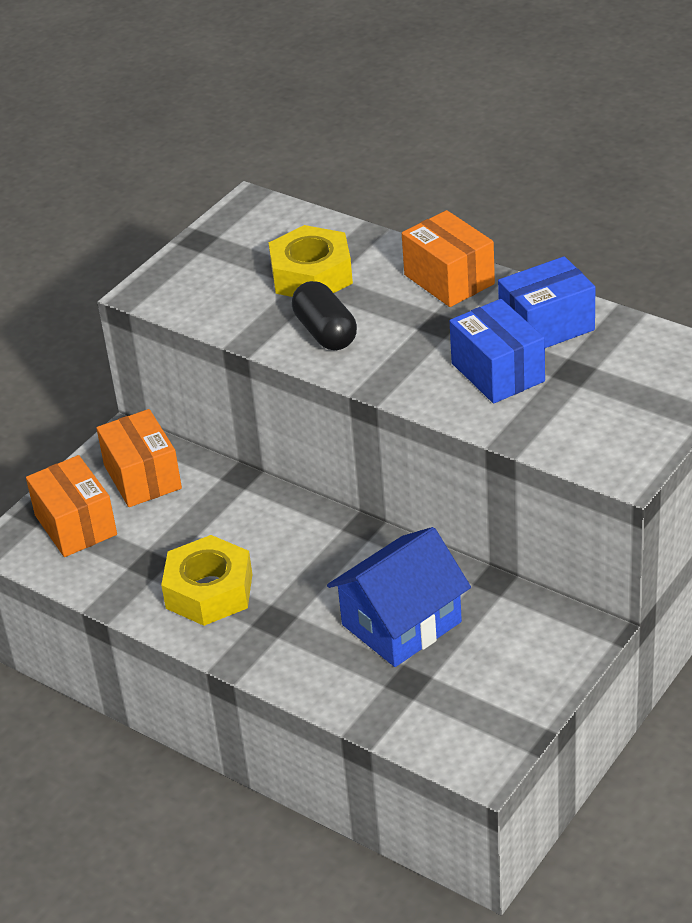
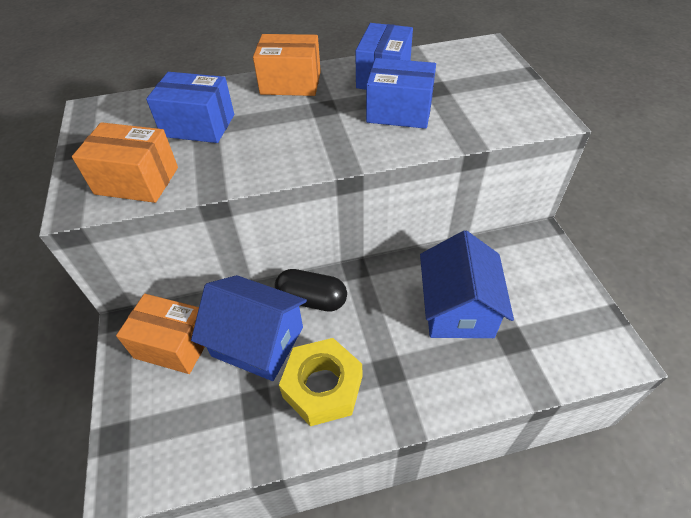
camera: 50 degrees left, 10 degrees up
(75, 525) = (163, 420): orange box -> orange box (137, 181)
(205, 522) = (257, 341): none -> blue house
(311, 275) = (198, 125): yellow nut -> blue box
(325, 332) = (260, 151): black capsule -> black capsule (312, 299)

